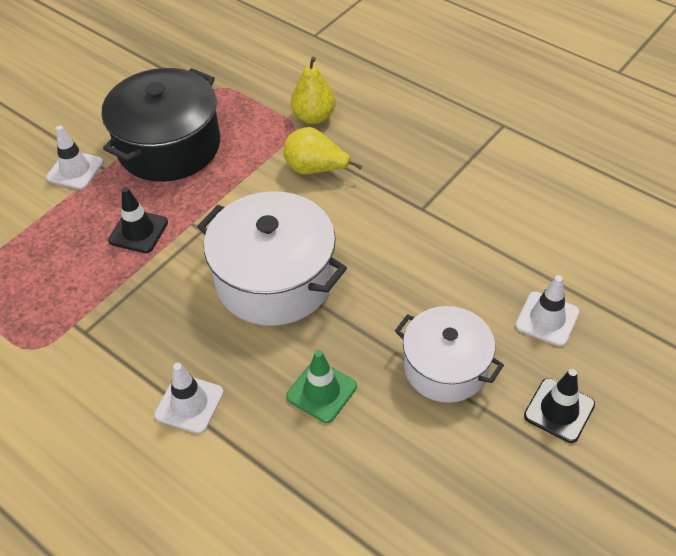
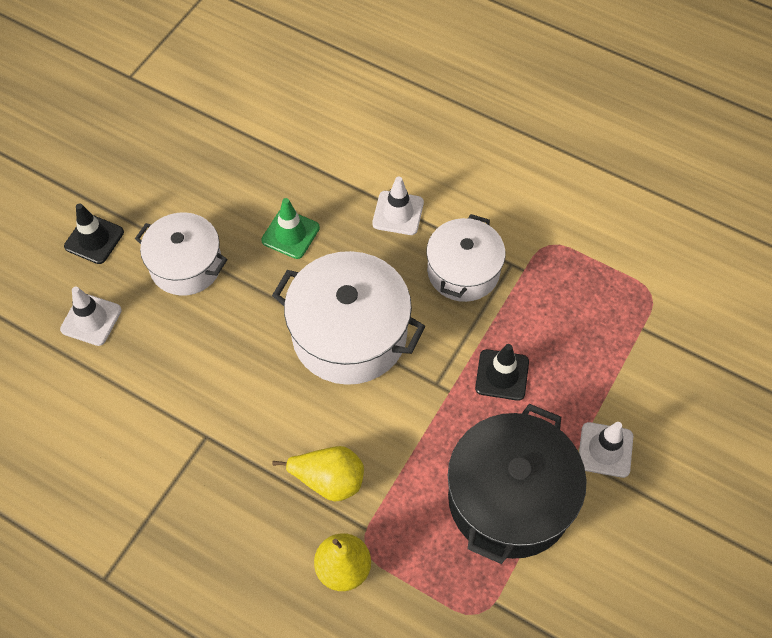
camera: 170 degrees right, 10 degrees up
(138, 329) = (463, 271): none -> white pot

